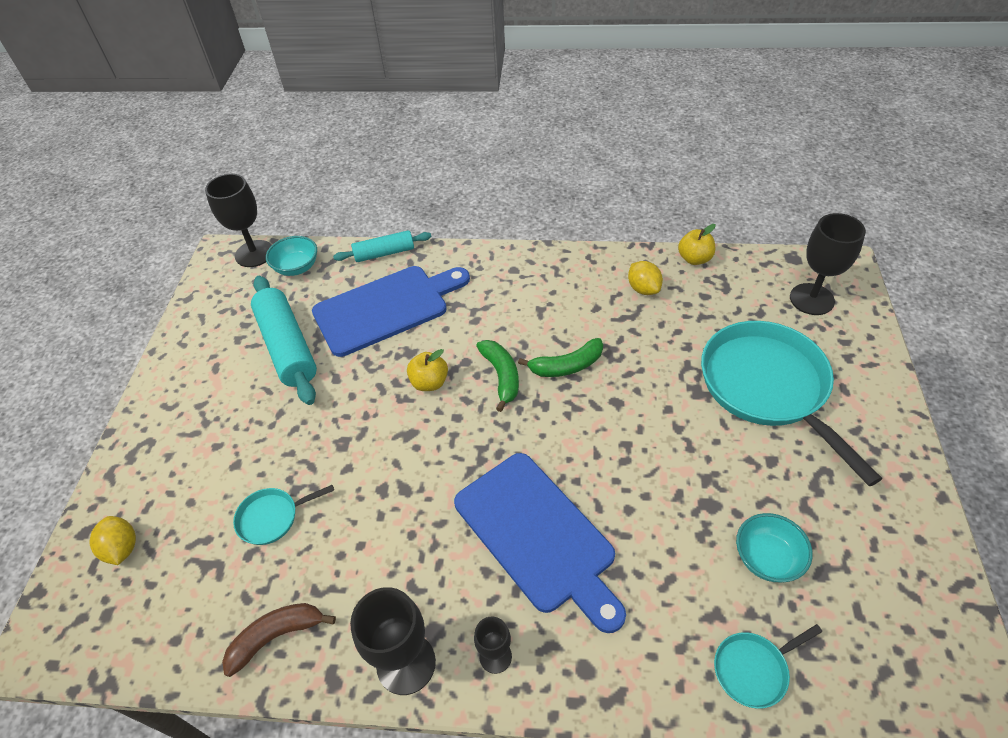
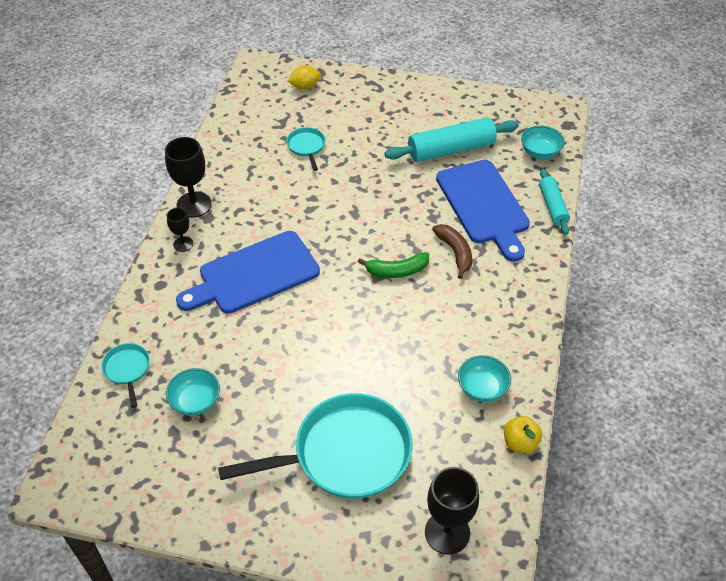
camera: 95 degrees right, 0 degrees up
(254, 254) = (560, 127): black goblet -> none
(276, 636) = (229, 151): brown banana -> brown banana (455, 252)
(429, 382) = (399, 227): yellow apple -> none
(566, 366) = (399, 314): green banana -> none
(643, 289) = (482, 388): yellow lemon -> turquoise bowl

